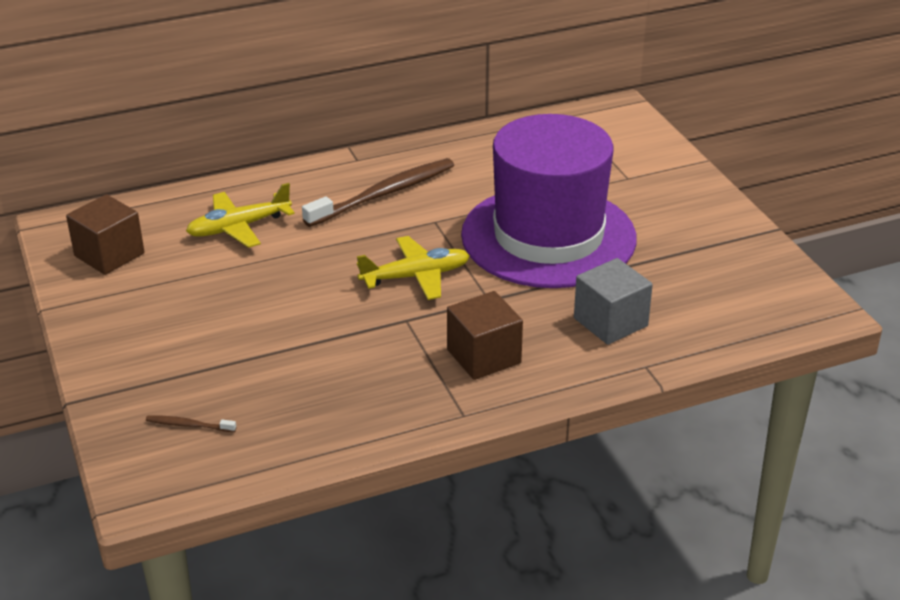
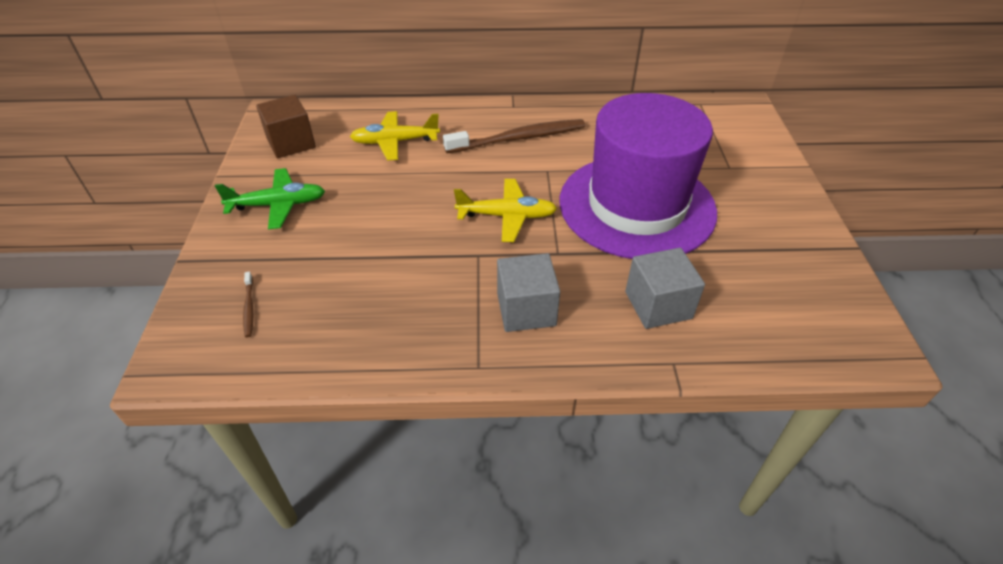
camera: 20 degrees right, 10 degrees up
(144, 322) = (278, 205): none -> green plane
(188, 425) = (249, 308): brown toothbrush -> brown toothbrush turned 135 degrees counterclockwise
(484, 356) = (526, 309): brown cube -> grey cube

